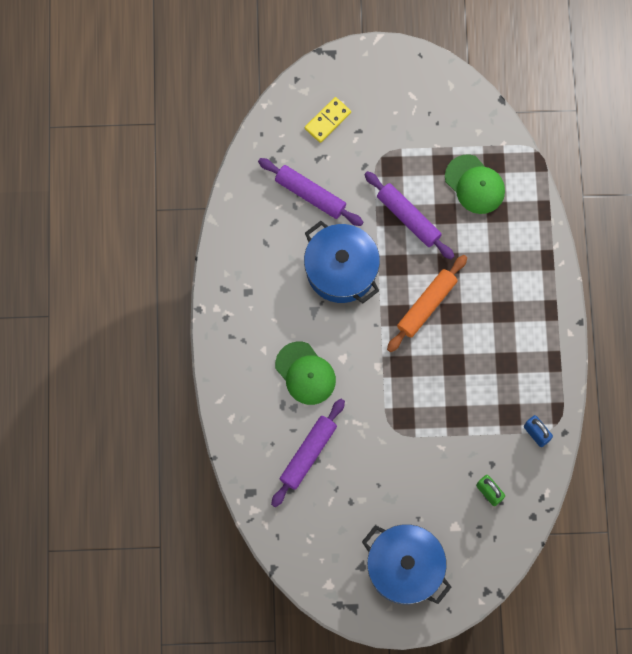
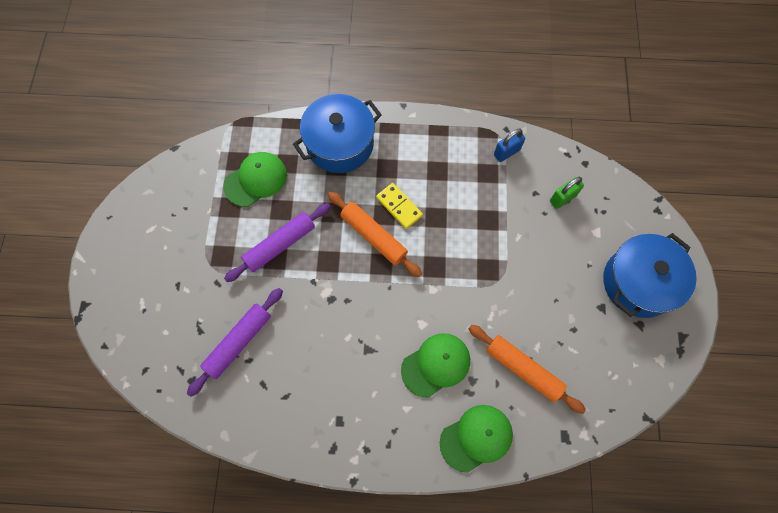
camera: 85 degrees left, 5 degrees down
(243, 413) = (476, 438): none -> green cap
(308, 454) = (523, 369): purple rolling pin -> orange rolling pin
(327, 121) = (159, 316): yellow domino -> yellow domino (399, 206)
(341, 269) = (326, 317): blue pot -> blue pot (340, 144)

